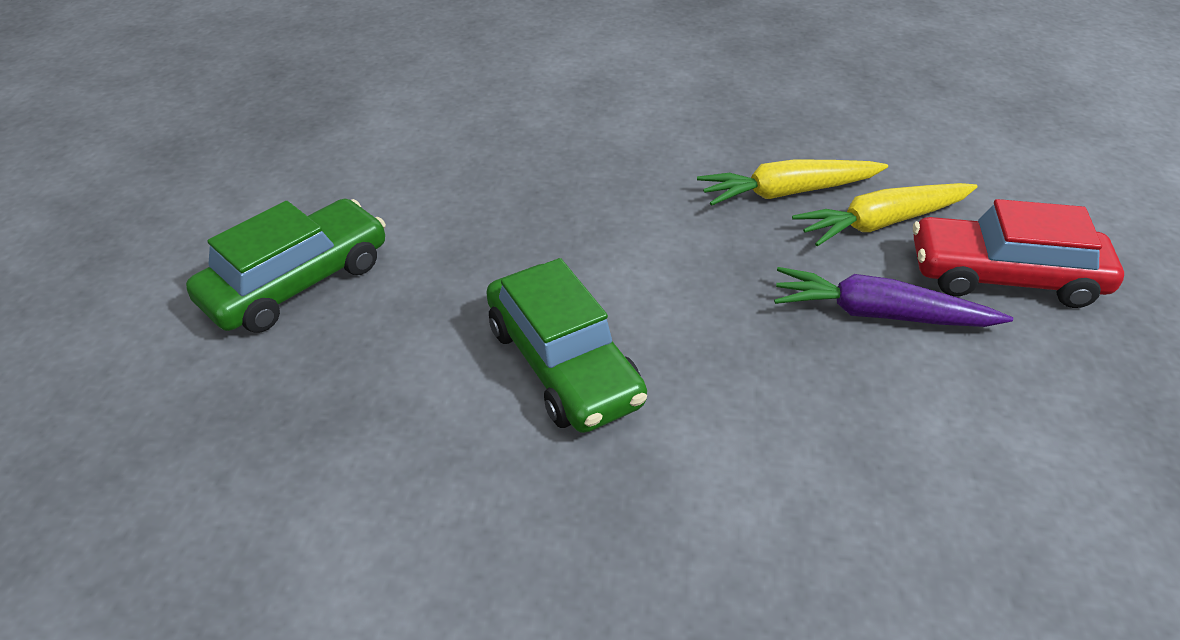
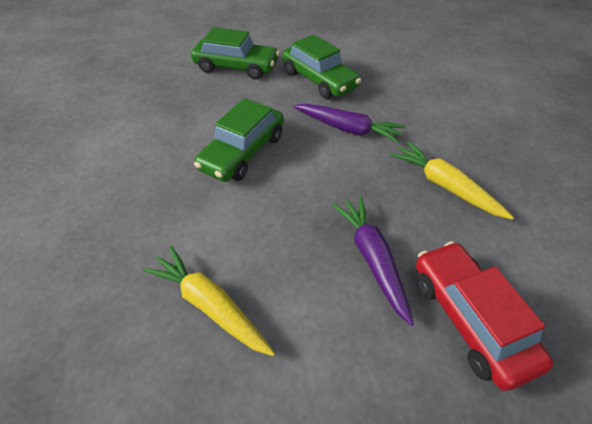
camera: 60 degrees right, 5 degrees up
(451, 200) = (319, 80): none -> green car
(605, 223) = (348, 129): none -> purple carrot
(881, 223) = (461, 237): yellow carrot -> yellow carrot (210, 305)

